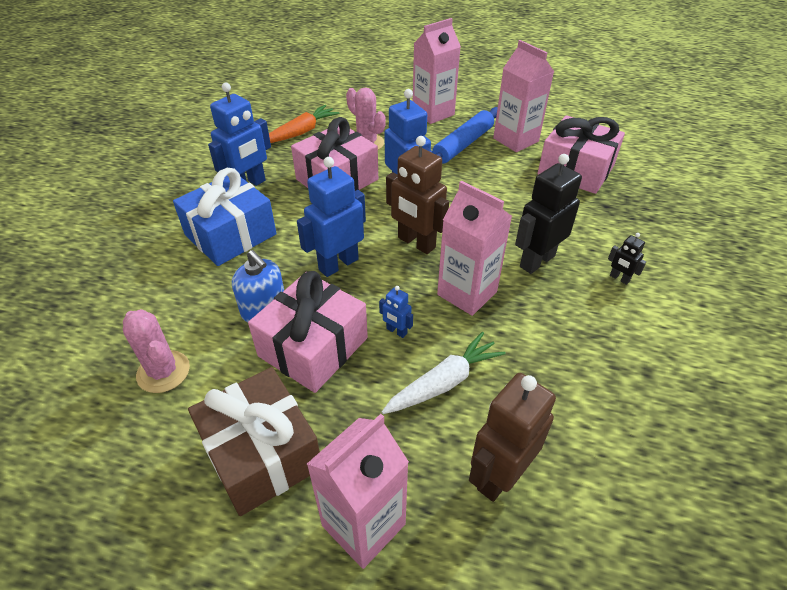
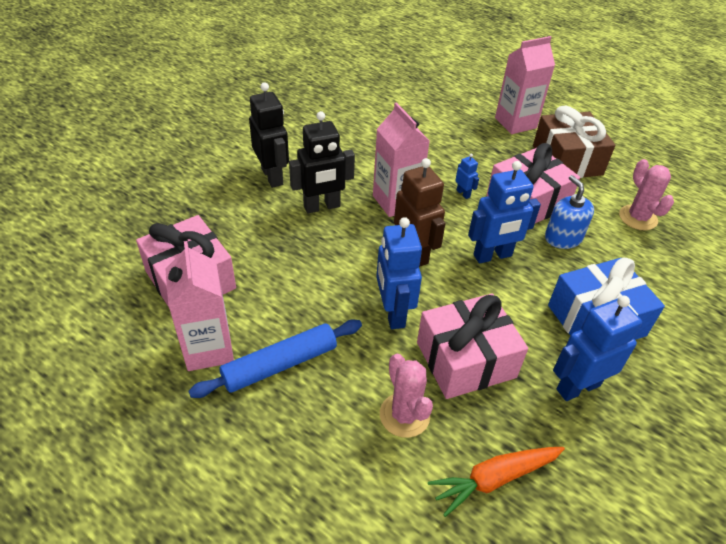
camera: 160 degrees left, 0 degrees up
(433, 113) = (273, 451): pink carton -> none
(444, 382) = (445, 159): white carrot -> none
(499, 475) = (438, 119): brown robot -> none
(619, 278) = (272, 176): black robot -> black robot, size x2.14

